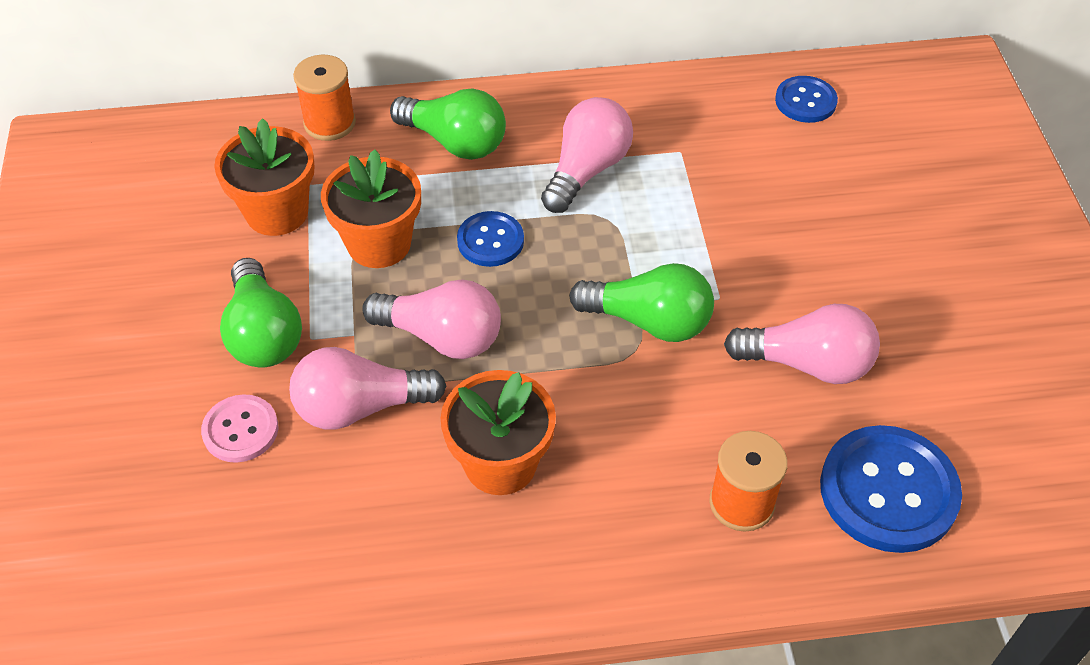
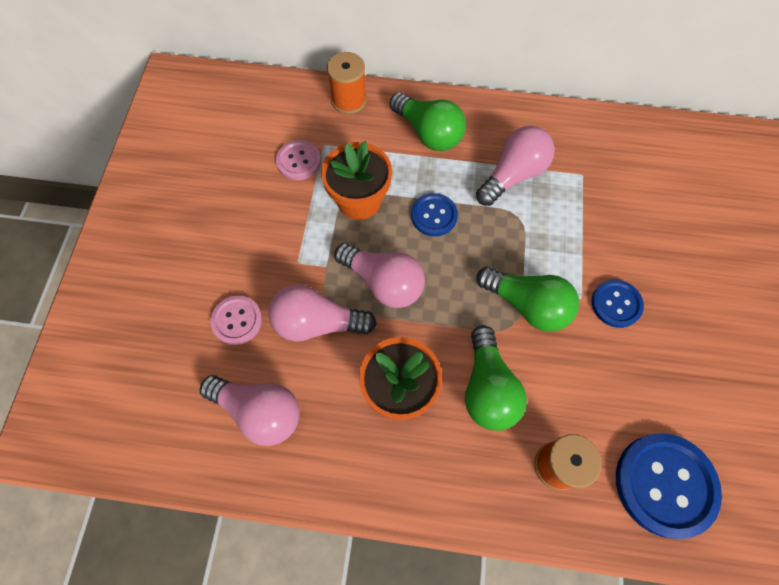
camera: 15 degrees right, 15 degrees up
(263, 333) = (268, 251): green light bulb -> green light bulb (488, 388)
(277, 212) = (298, 161): orange flower pot -> pink button
(805, 101) = (683, 153): blue button -> blue button (616, 304)
(807, 364) = (631, 366): pink light bulb -> pink light bulb (259, 411)

